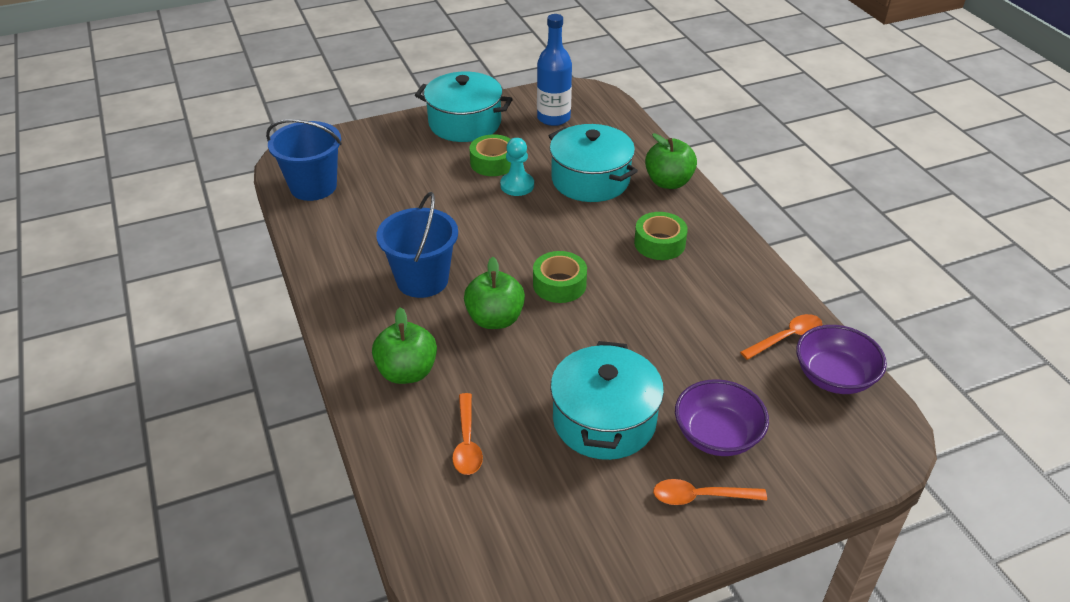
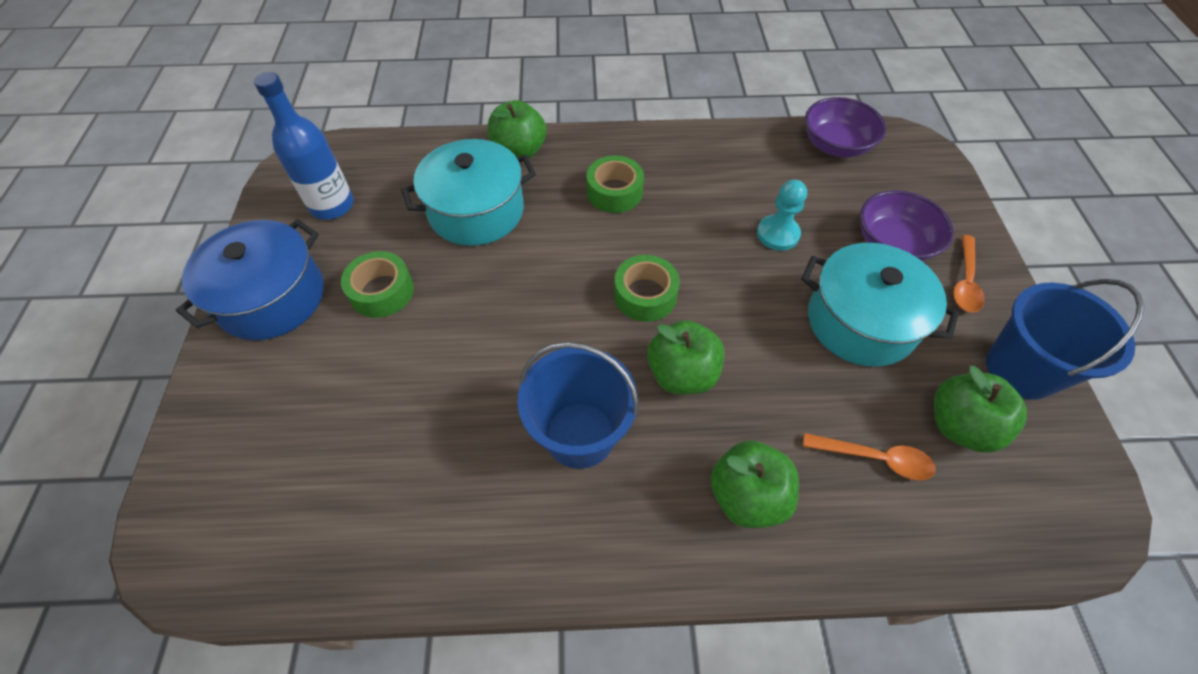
camera: 70 degrees left, 15 degrees up
(313, 186) = (286, 538): blue bucket -> blue bucket (1020, 370)
(465, 123) = (271, 297): turquoise pot -> blue pot
(517, 185) = (445, 281): turquoise pawn -> turquoise pawn (777, 234)
(523, 498) = (959, 425): none -> green apple
(786, 337) = (780, 155): orange spoon -> none

